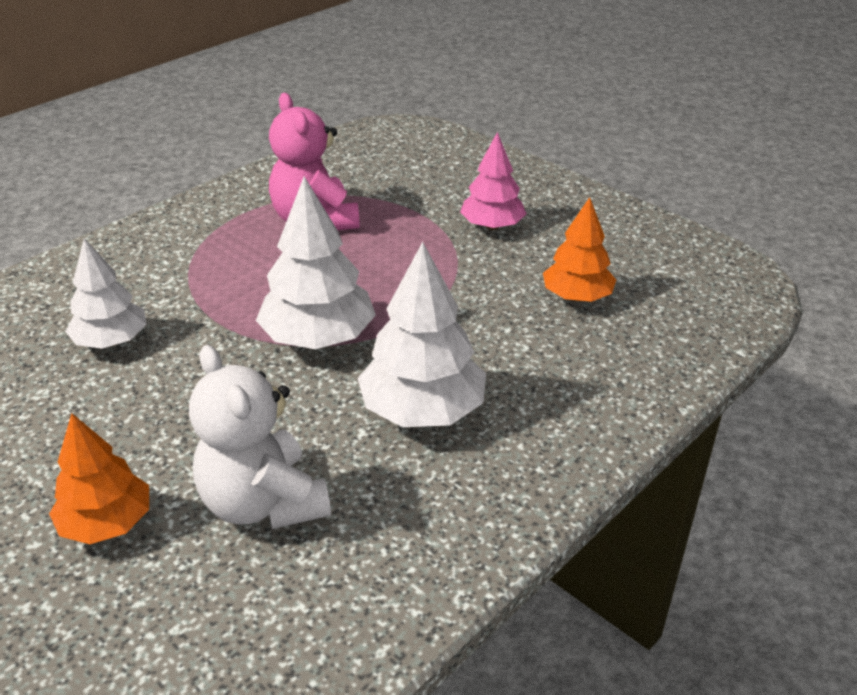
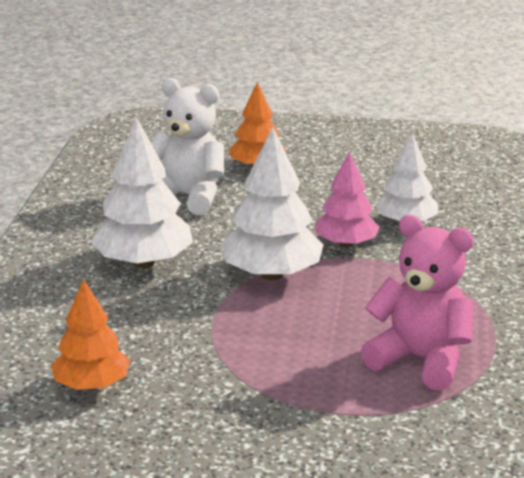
camera: 145 degrees right, 10 degrees down
(492, 226) = (242, 428): pink tree -> pink tree (345, 244)

